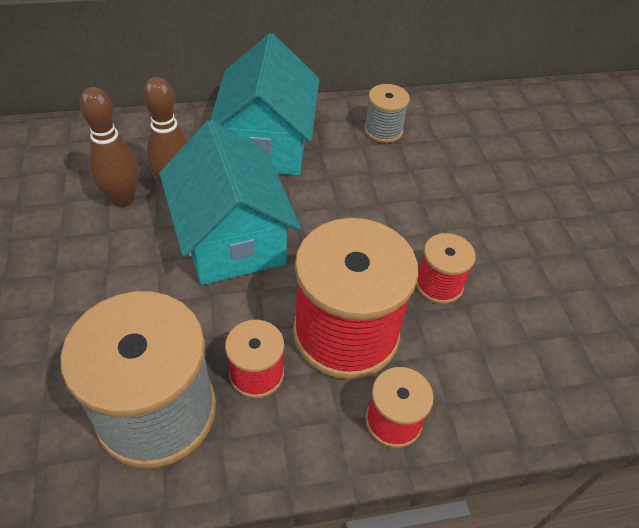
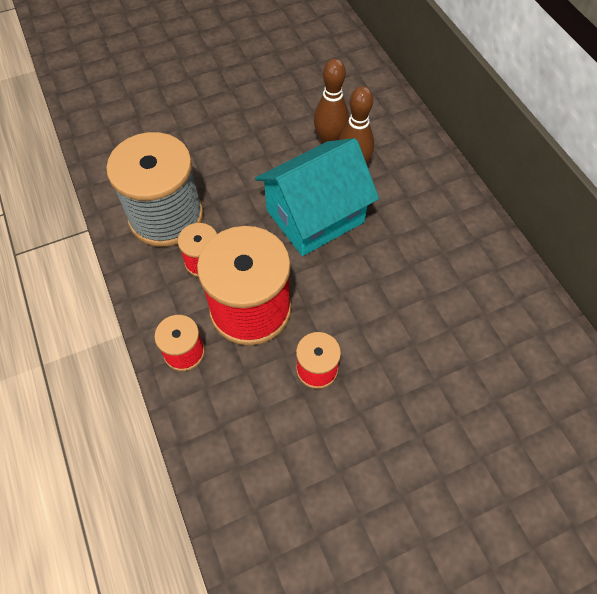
camera: 80 degrees right, 10 degrees up
(267, 144) = (429, 212): turquoise house -> none
(383, 130) = (494, 297): grey spool -> none

